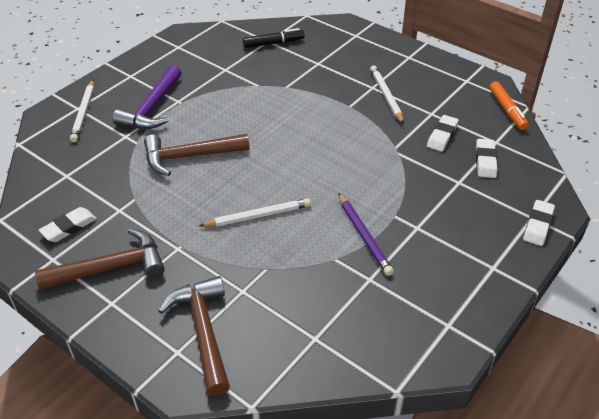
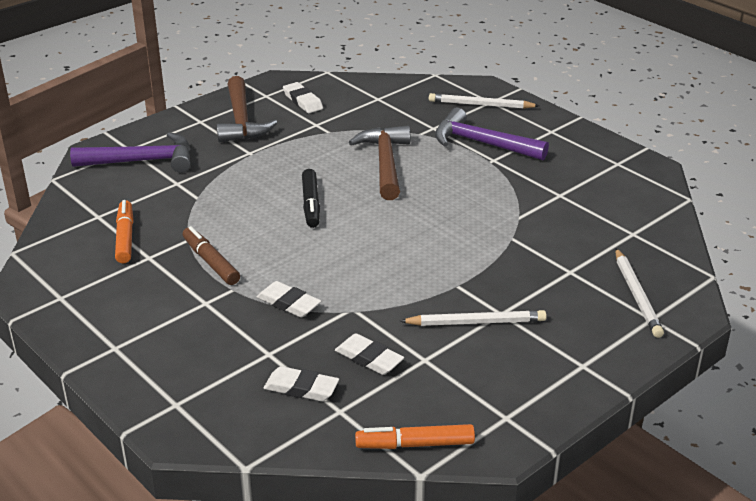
camera: 100 degrees right, 10 degrees down
(203, 331) = (142, 161): brown hammer -> purple hammer
(258, 215) = (273, 198): white pencil -> white pencil (637, 295)
(273, 43) = (625, 237): black marker -> black marker (311, 204)
(345, 305) = (125, 237): none -> orange marker
(364, 236) = (210, 262): purple pencil -> brown marker
(538, 225) = (159, 404): white eraser -> white eraser (289, 303)

